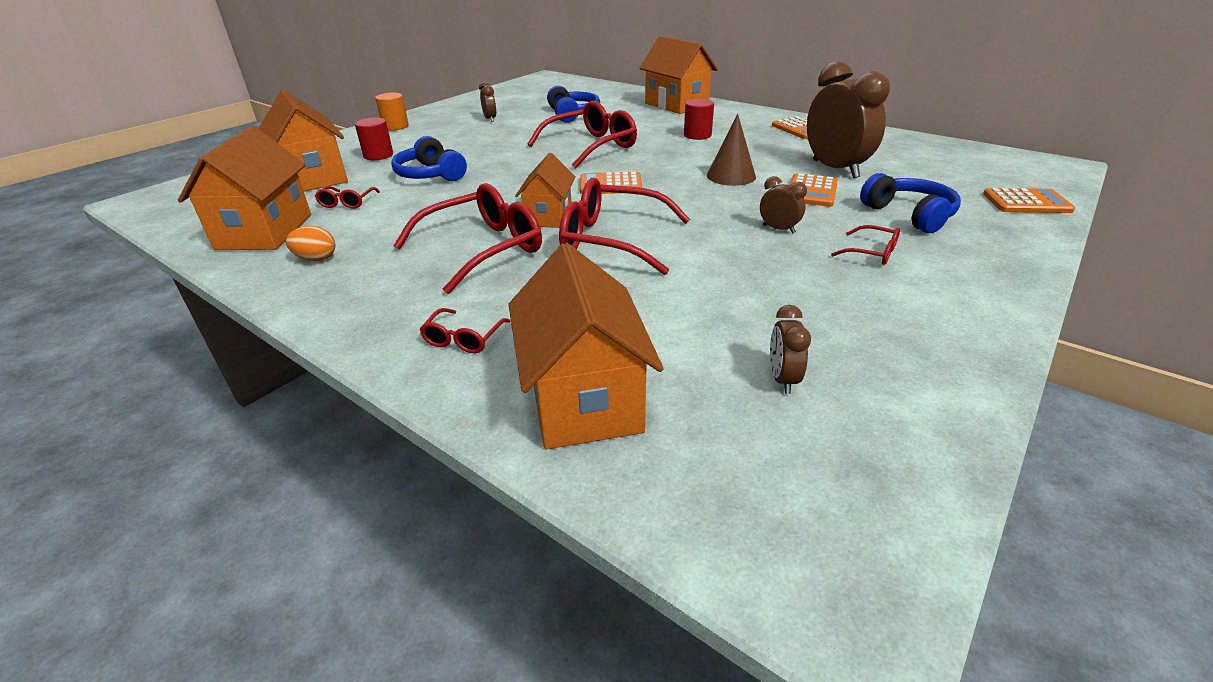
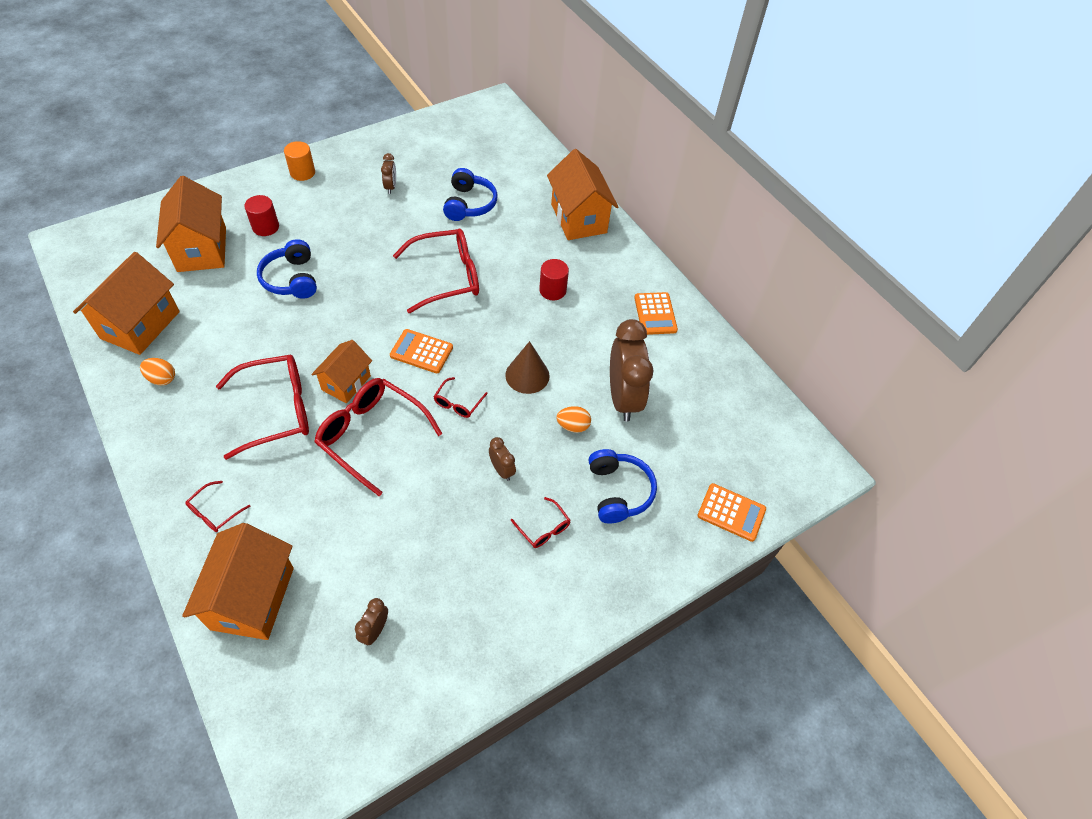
camera: 15 degrees right, 20 degrees up
(347, 203) = (211, 302): red glasses -> red glasses (458, 403)
(812, 191) = (573, 426): orange calculator -> orange egg

